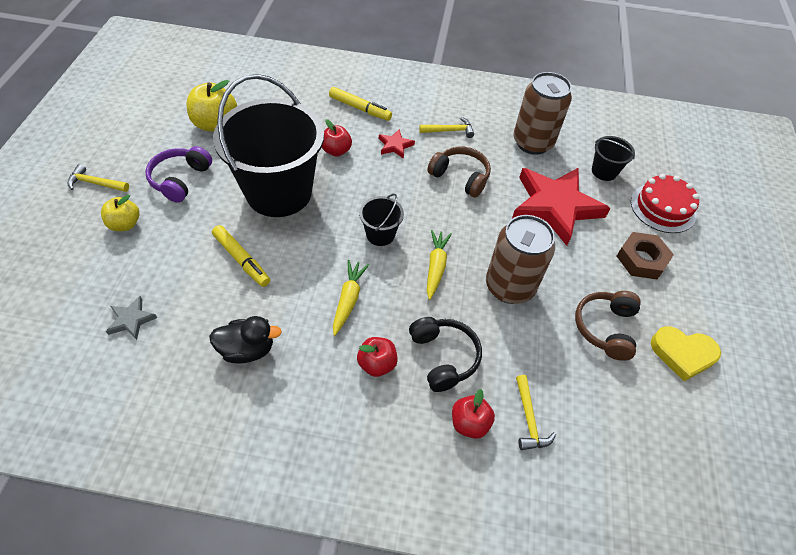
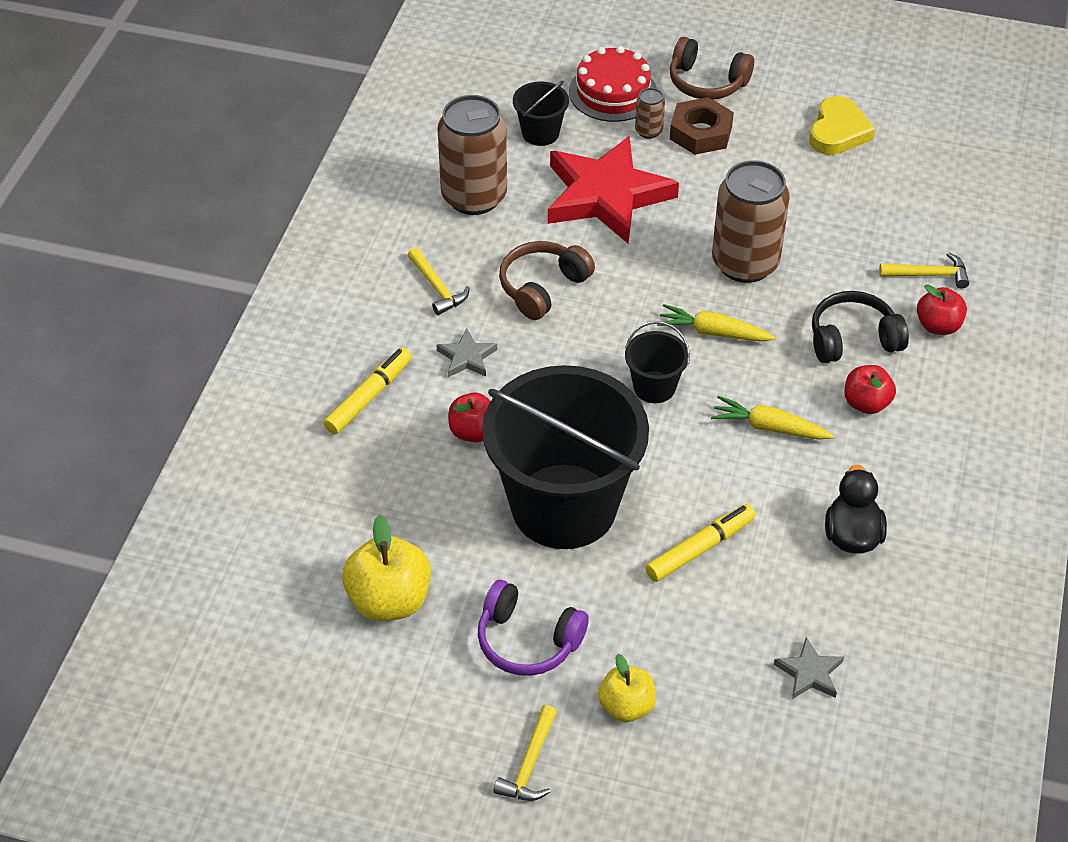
camera: 80 degrees left, 5 degrees down
(395, 145) = (467, 357): red star -> grey star
(449, 131) = (437, 288): yellow hammer -> yellow hammer turned 150 degrees clockwise
(605, 328) = (805, 188): brown headphones -> brown headphones (707, 82)
(630, 228) = (648, 131): none -> brown can

